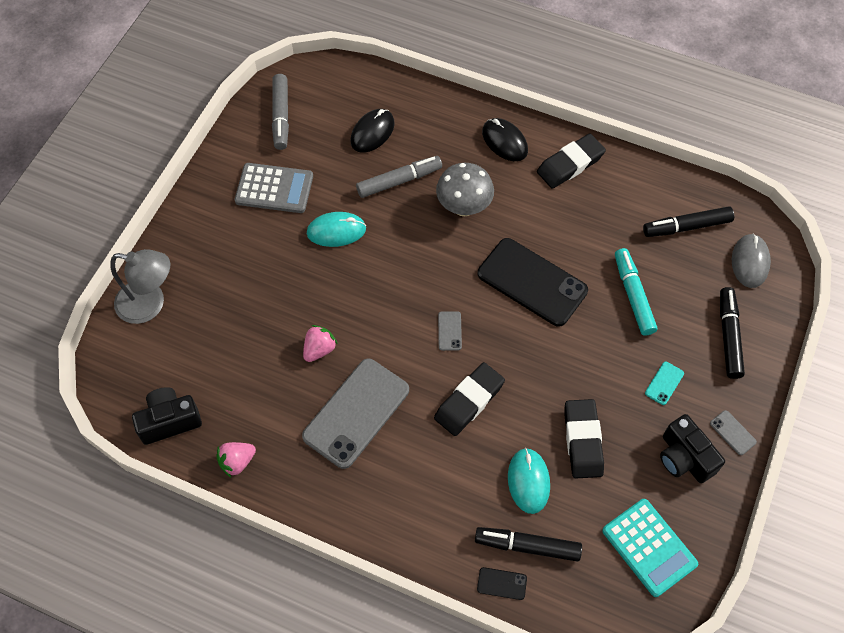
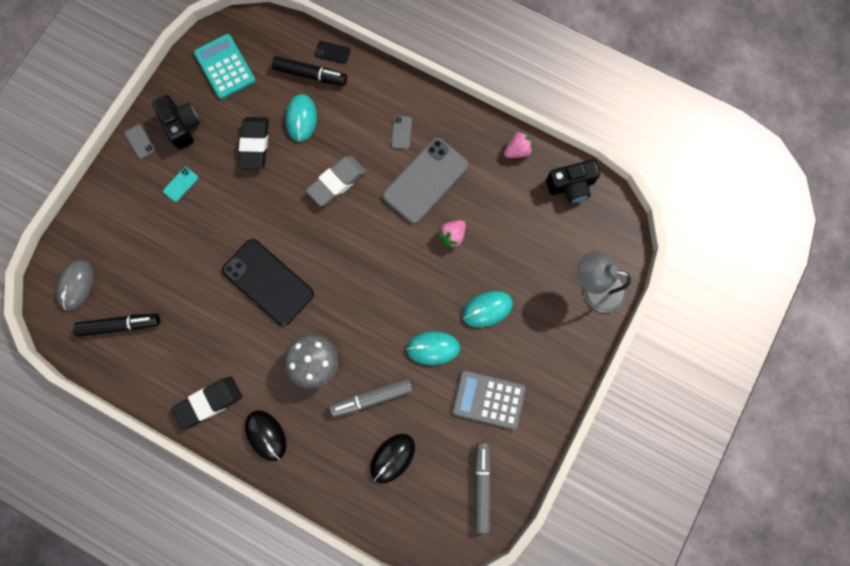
camera: 175 degrees left, 15 degrees up
(276, 274) = (487, 309): none -> turquoise mouse
(449, 331) = (344, 243): grey phone -> grey phone (401, 132)
(469, 401) = (336, 182): black eraser -> grey eraser
(633, 295) = (185, 262): turquoise marker -> none
(728, 336) = (117, 219): black marker -> none

